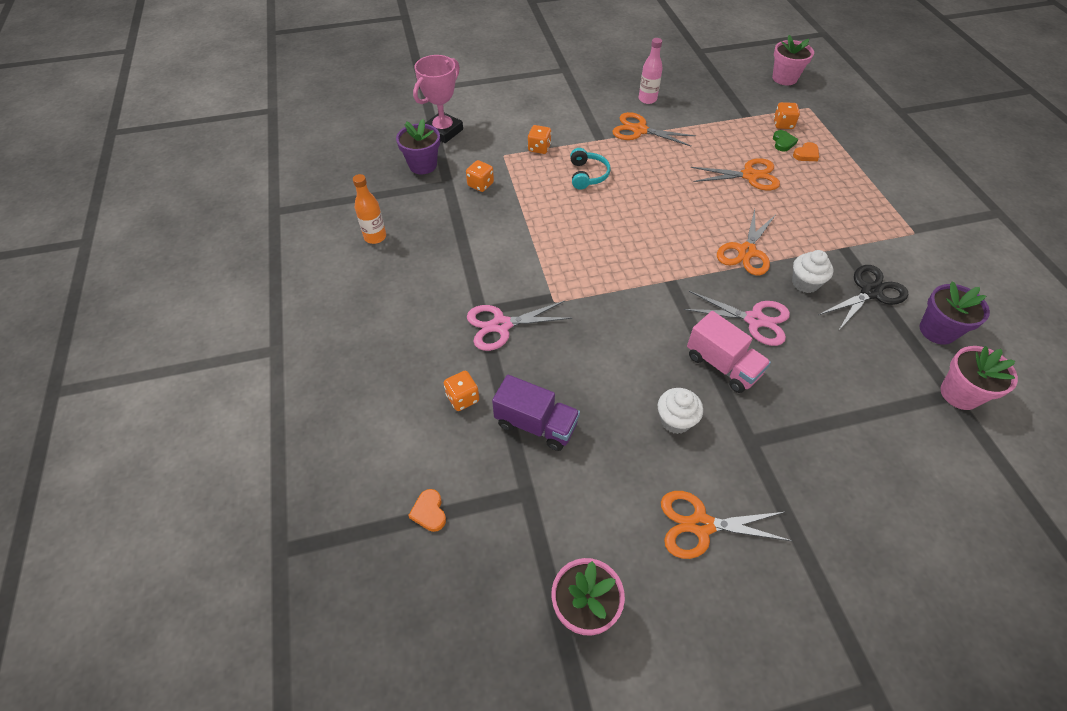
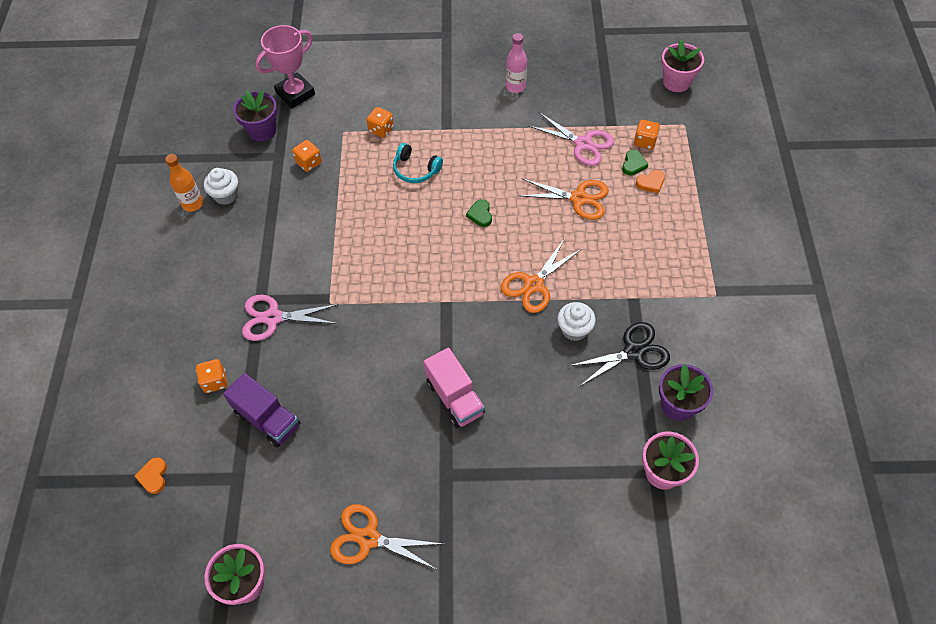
camera: 15 degrees right, 5 degrees up
(587, 175) = (416, 169): turquoise headphones -> turquoise headphones turned 105 degrees clockwise
(639, 130) = (490, 124): orange scissors -> none
(666, 202) = (480, 214): none -> green heart
(675, 420) = (388, 441): white cupcake -> white cupcake (226, 195)
(754, 320) = (506, 358): pink scissors -> pink scissors (583, 144)

